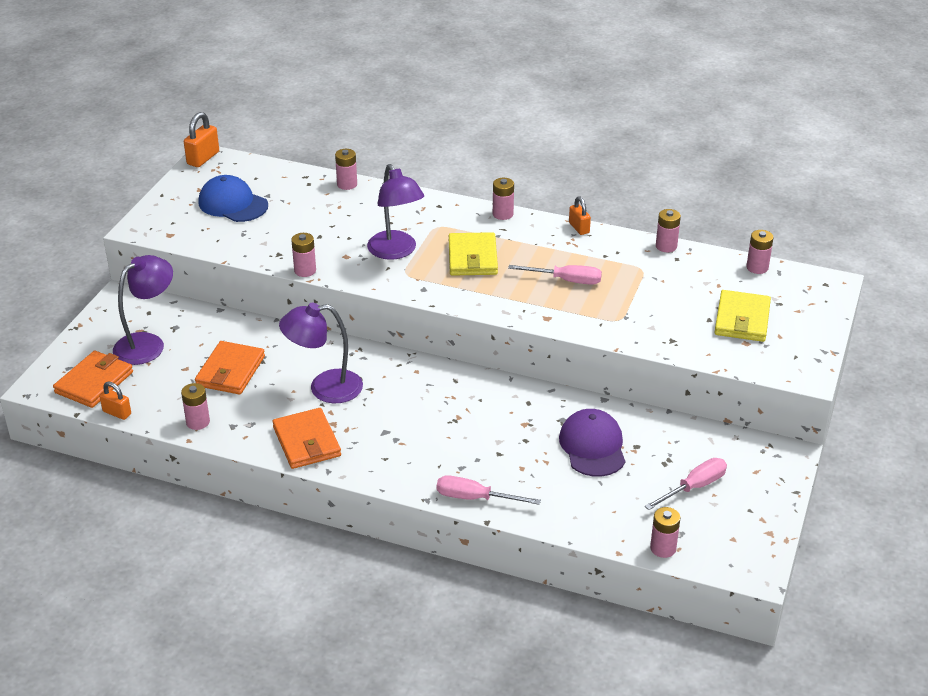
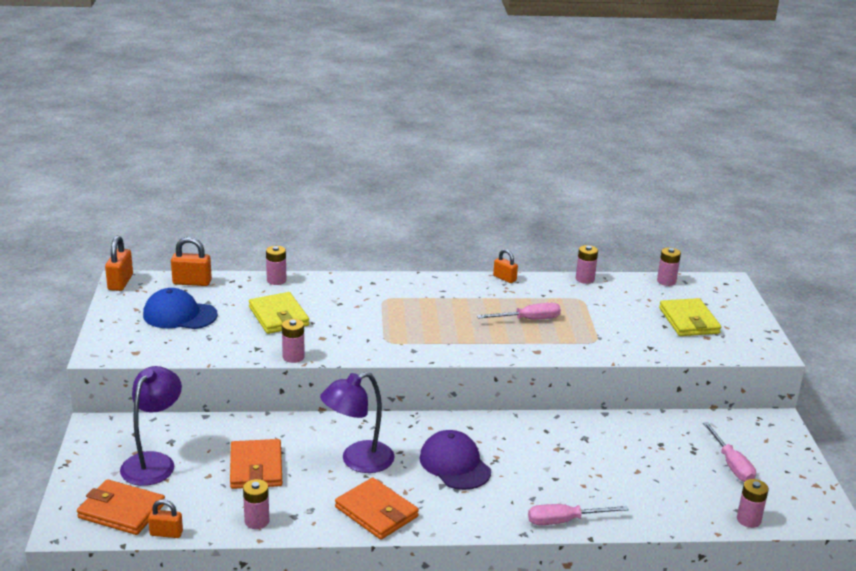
camera: 25 degrees left, 10 degrees down
(94, 382) = (122, 511): orange wallet -> orange wallet turned 75 degrees counterclockwise
(267, 171) = (192, 282): none -> orange padlock
(396, 251) = (364, 325): purple lamp -> none
(472, 258) = (435, 317): yellow wallet -> yellow wallet (278, 316)
(503, 214) = (433, 279): pink battery -> none
(592, 446) = (627, 453): purple cap -> purple cap (455, 464)
(694, 487) = (731, 464): pink screwdriver -> pink screwdriver turned 135 degrees clockwise

